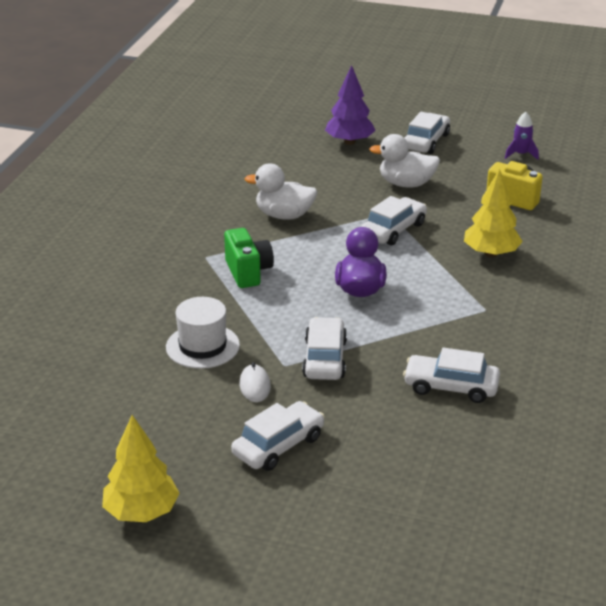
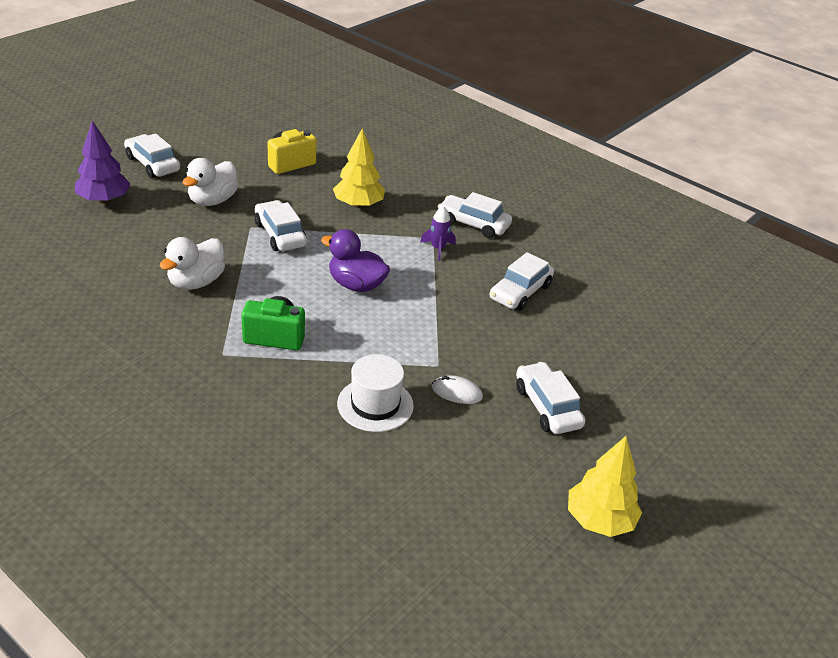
camera: 70 degrees left, 5 degrees up
(325, 359) = (443, 340): white car -> white car (473, 224)
(521, 154) = (226, 133): purple rocket -> purple rocket (438, 248)

